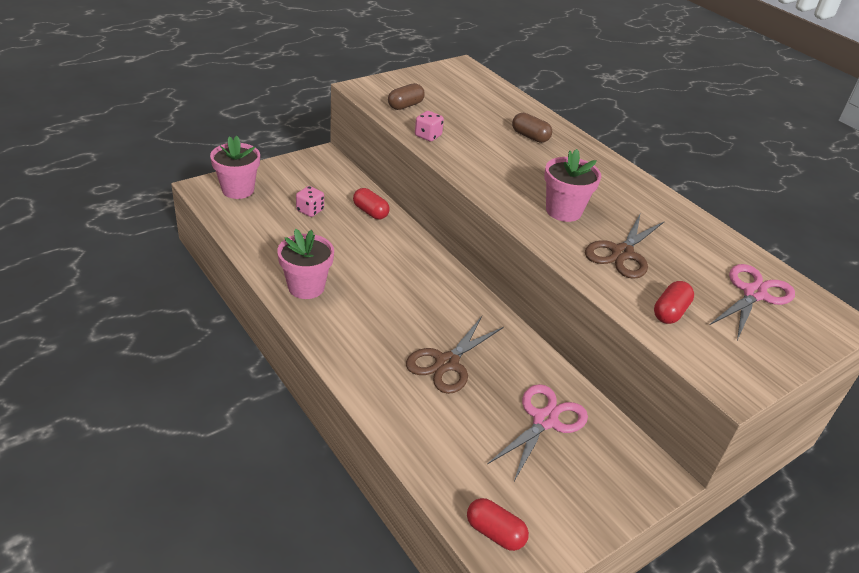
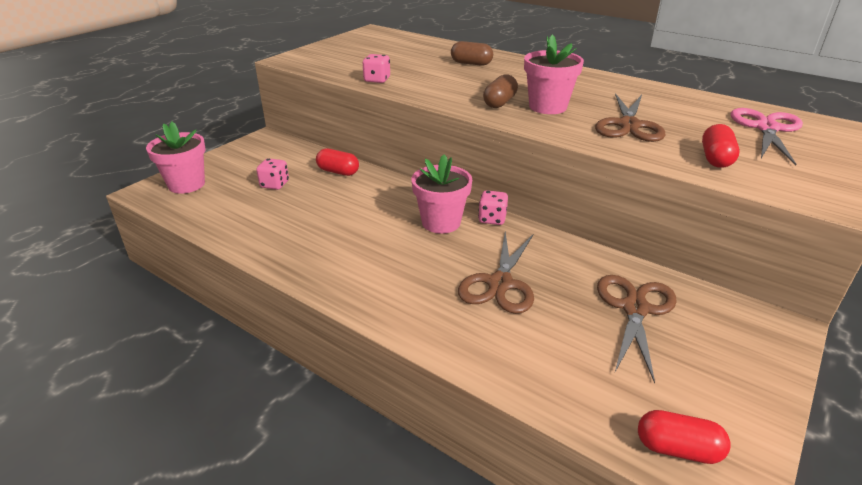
camera: 15 degrees left, 5 degrees down
(306, 287) = (307, 253): pink flower pot -> pink flower pot (441, 222)
(405, 105) = (339, 64): brown capsule -> brown capsule (499, 102)
(479, 301) = (492, 219): none -> pink dice
(545, 420) = (635, 309): pink scissors -> brown scissors

